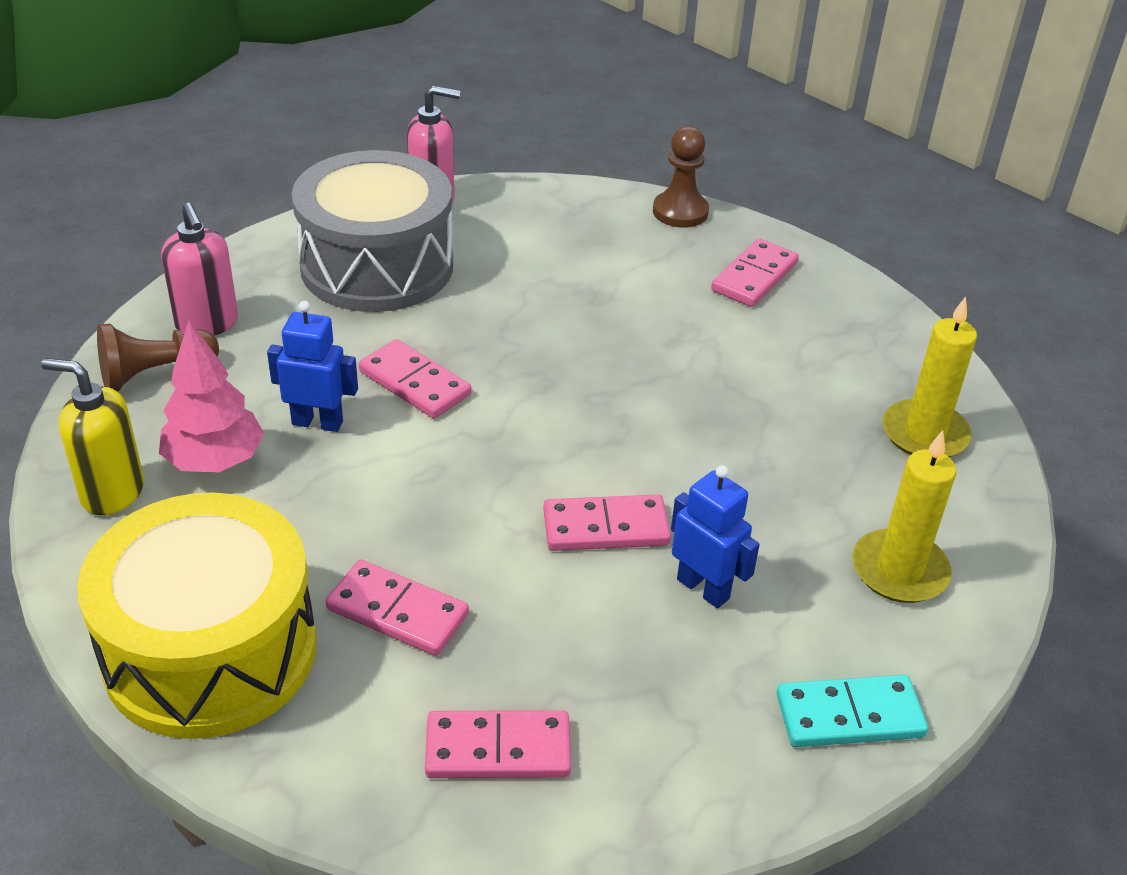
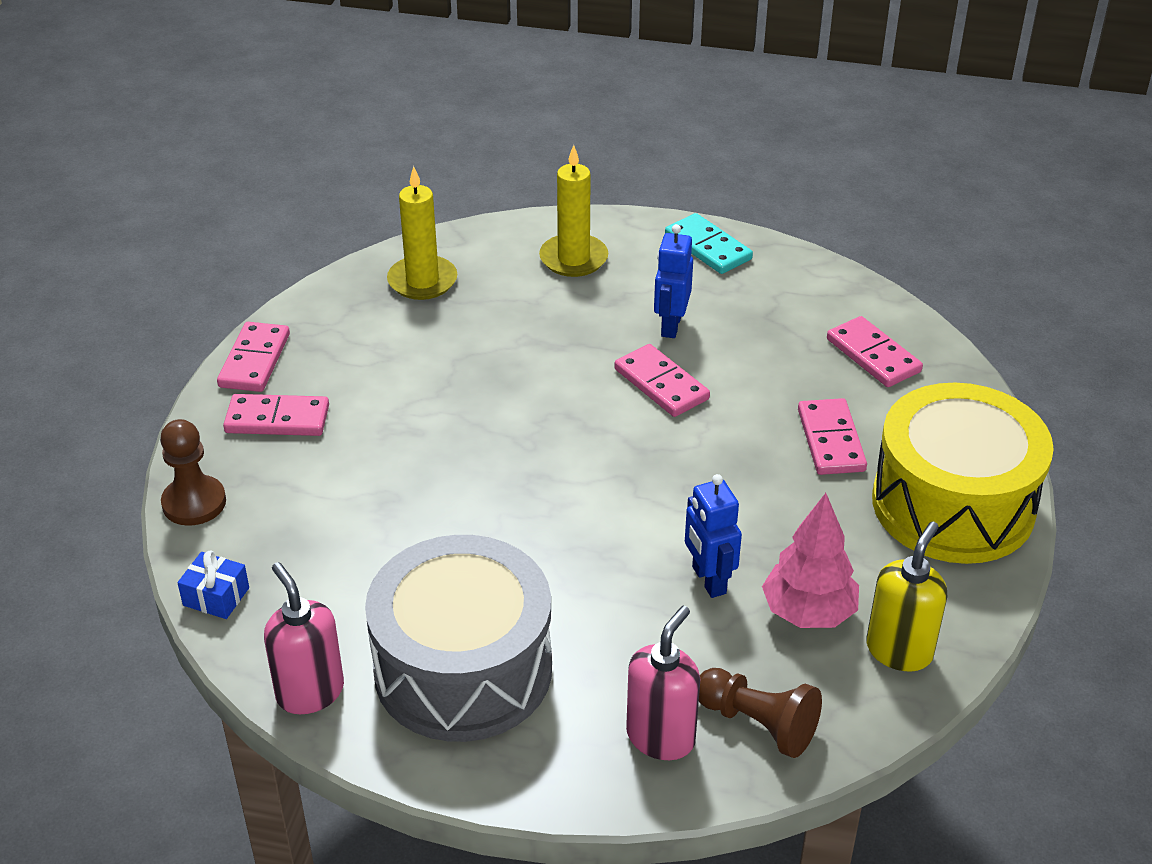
camera: 120 degrees left, 0 degrees up
(112, 492) = (899, 650): yellow soap dispenser -> yellow soap dispenser turned 135 degrees counterclockwise
(414, 383) = (607, 550): pink domino -> pink domino (255, 360)
(566, 194) = (216, 596): none -> blue gift

